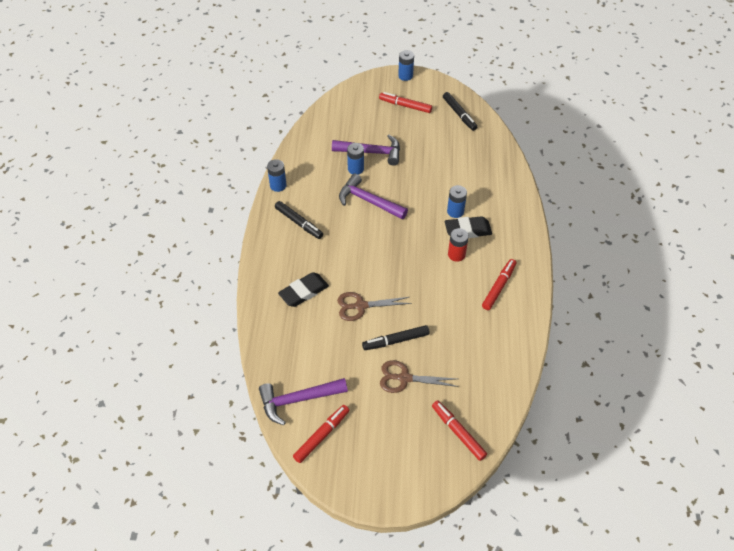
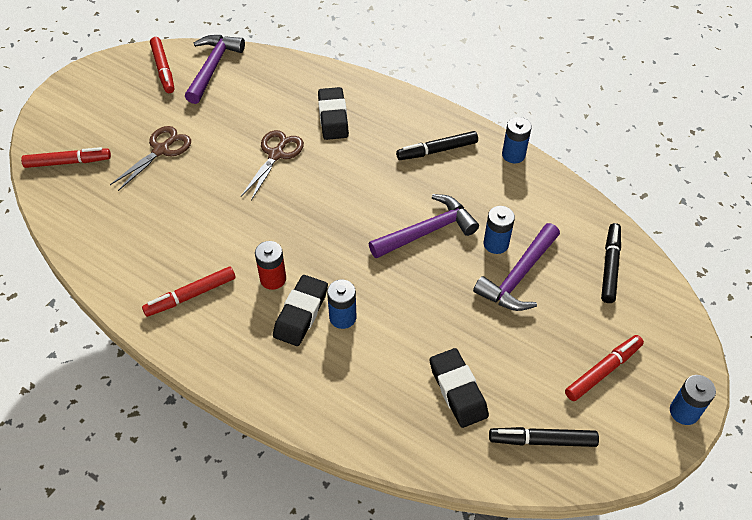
camera: 120 degrees right, 0 degrees up
(396, 341) = (208, 163): black marker -> black marker (610, 266)
(459, 150) = (458, 390): none -> black eraser
(498, 287) = (191, 295): red marker -> red marker turned 90 degrees clockwise

